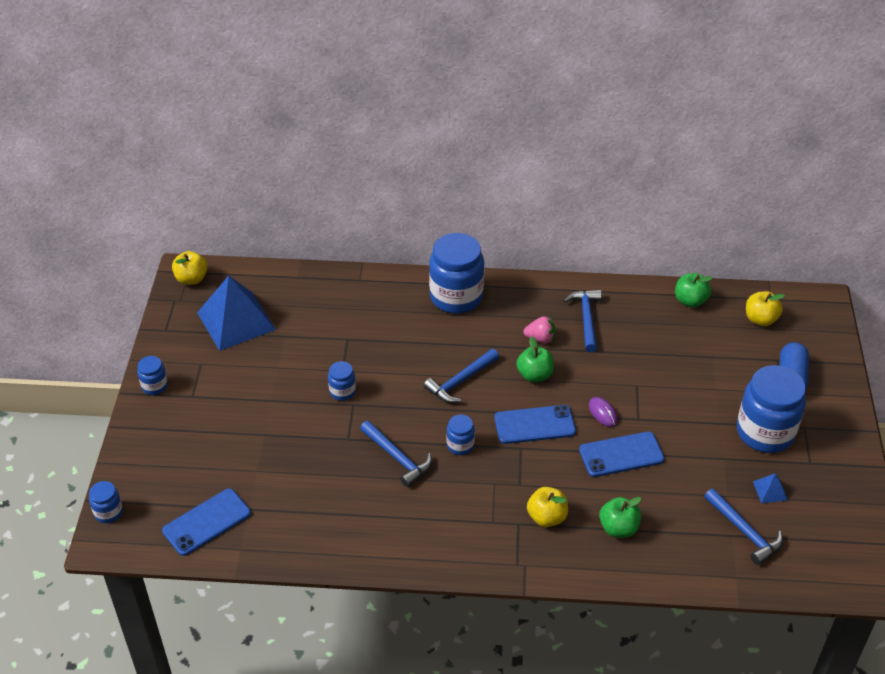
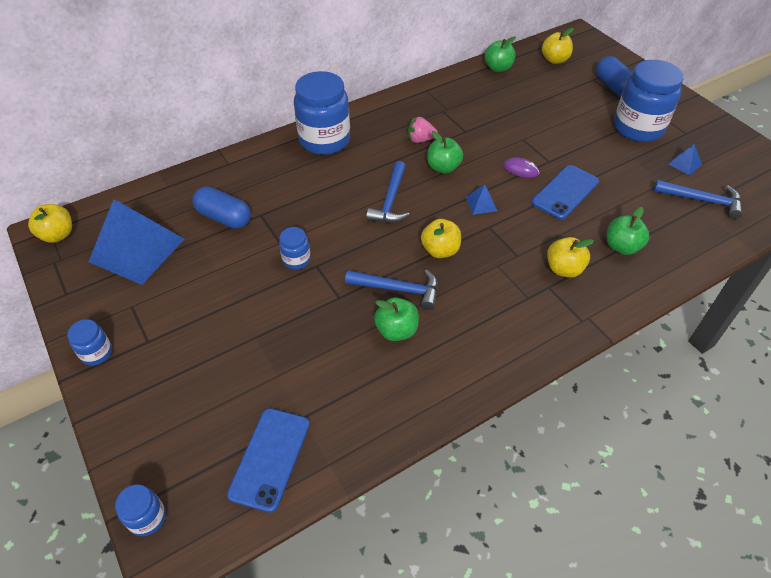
camera: 35 degrees left, 5 degrees up
(318, 327) = (224, 218): none -> blue capsule
(367, 488) = (396, 330): none -> green apple
(460, 445) = (440, 250): blue jar -> yellow apple
(534, 425) = (481, 204): blue phone -> blue pyramid
(540, 338) = (420, 140): pink strawberry -> pink strawberry turned 150 degrees counterclockwise
(586, 319) = (440, 111): blue hammer -> none

